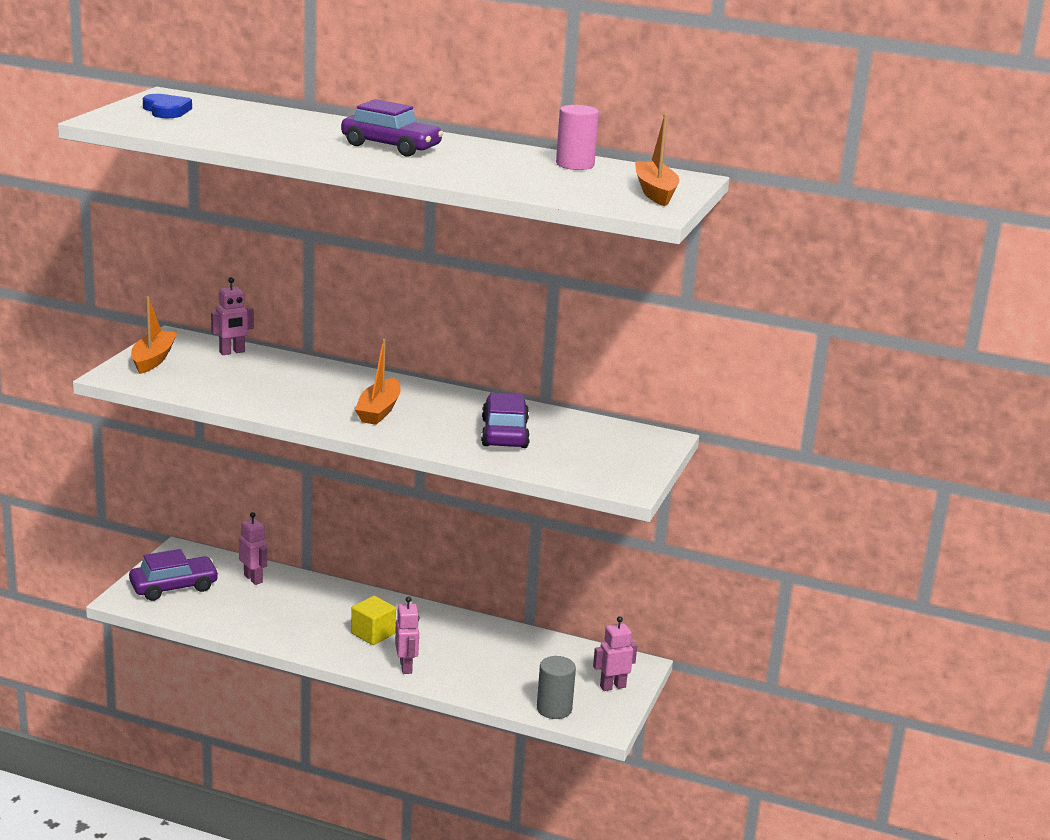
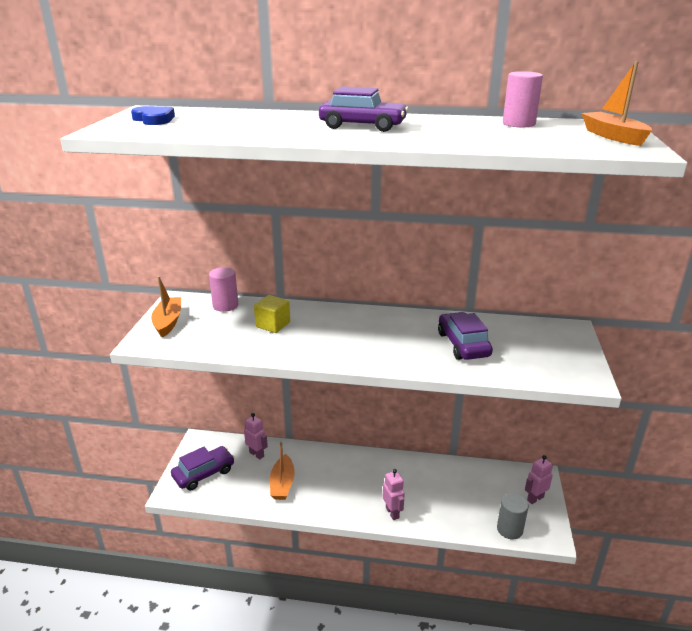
camera: 10 degrees left, 5 degrees up
(232, 352) = (225, 305): pink robot -> pink cylinder
(373, 634) = (356, 486): yellow cube -> yellow cube (273, 324)
(379, 411) = (360, 340): orange boat -> orange boat (282, 484)

